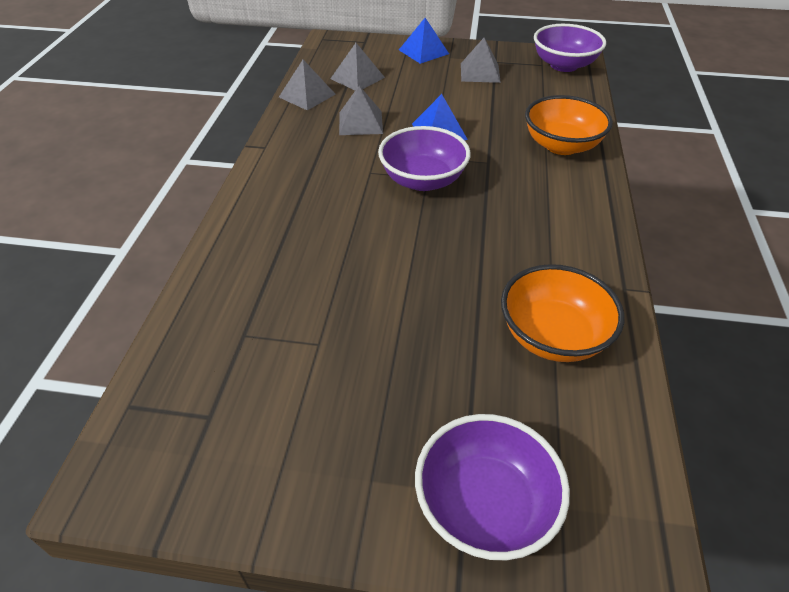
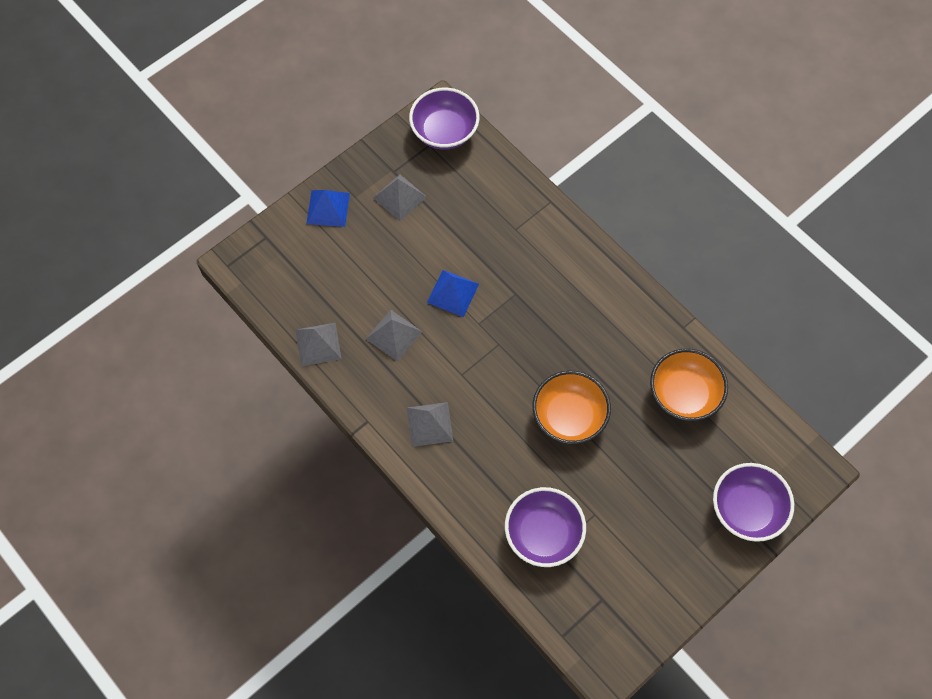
camera: 50 degrees left, 20 degrees up
(357, 78) = (324, 289): grey pyramid -> grey pyramid (429, 424)
(423, 180) = (499, 349): purple bowl -> purple bowl (543, 534)
(561, 145) = (538, 233): orange bowl -> orange bowl (569, 417)

